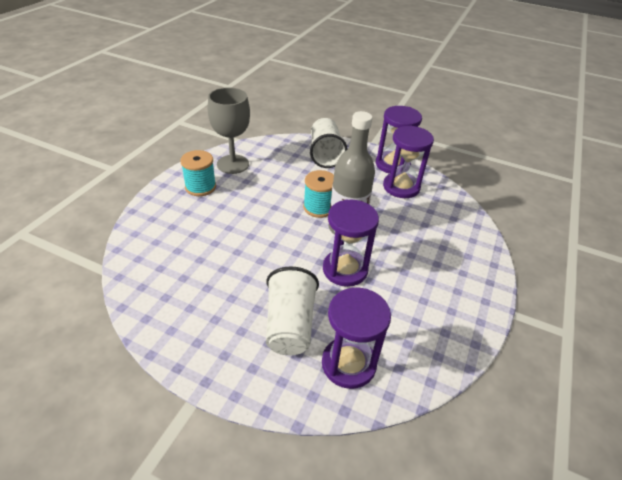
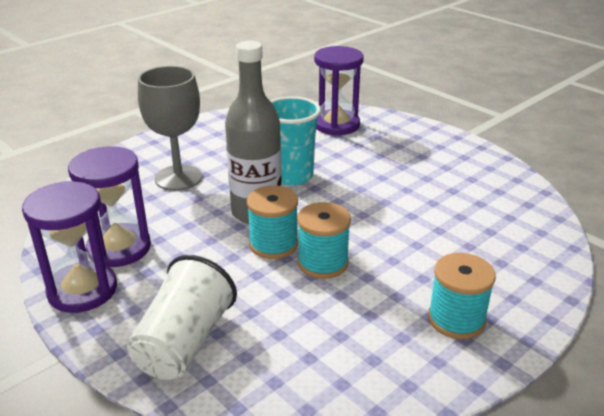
camera: 155 degrees left, 10 degrees down
(233, 164) = (386, 360): grey goblet -> grey goblet (178, 178)
(283, 202) = (323, 263): none -> turquoise spool
(290, 325) = (374, 151): white cup -> none
(345, 269) = (292, 176): purple hourglass -> turquoise cup

